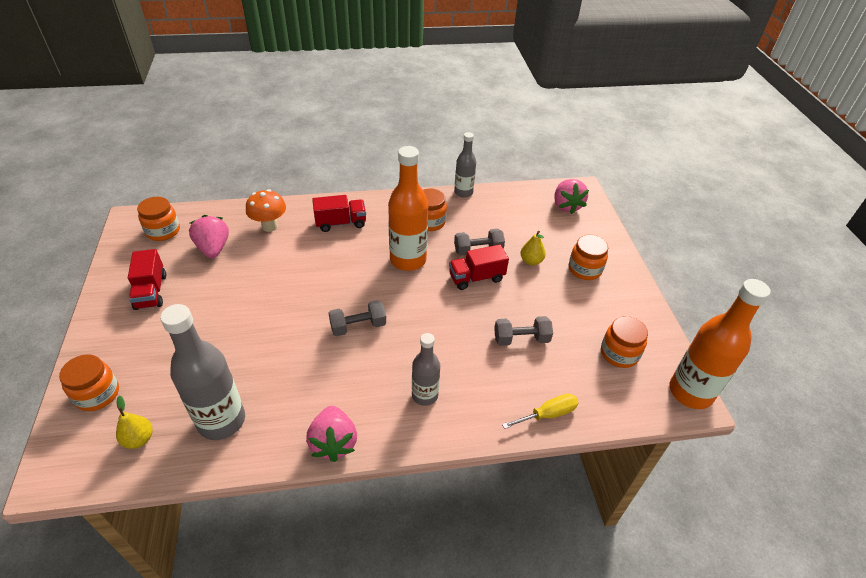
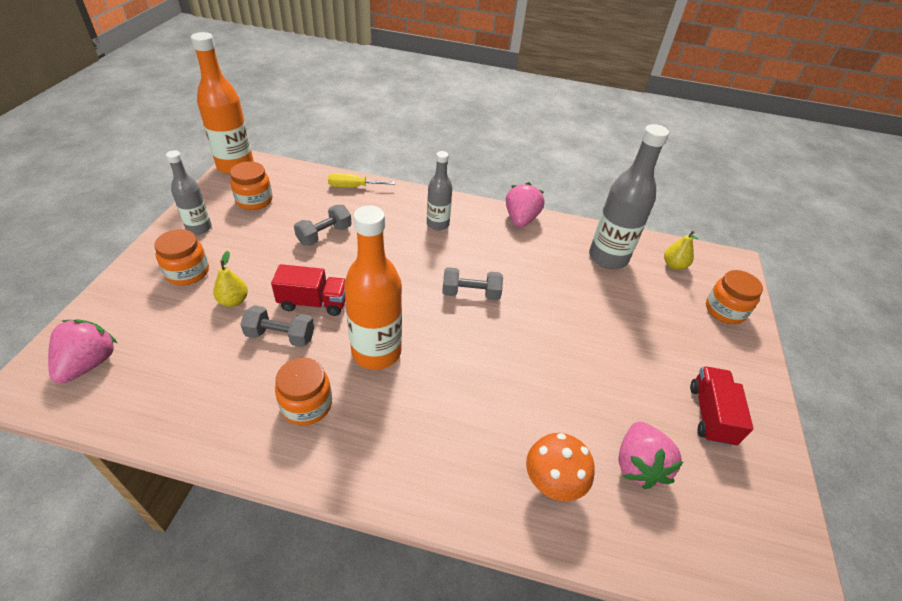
camera: 160 degrees left, 0 degrees up
(163, 231) = (729, 537): orange jar -> none
(341, 223) = (438, 451): red truck -> none
(463, 192) = (206, 450): grey bottle -> grey bottle (199, 228)
(521, 339) = (324, 235): grey dumbbell -> grey dumbbell turned 60 degrees counterclockwise

